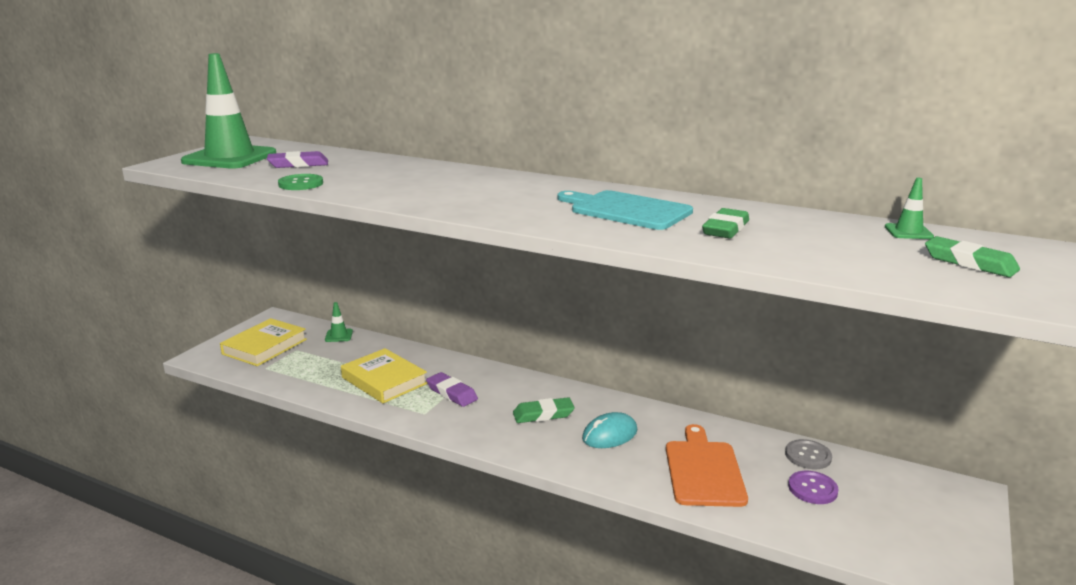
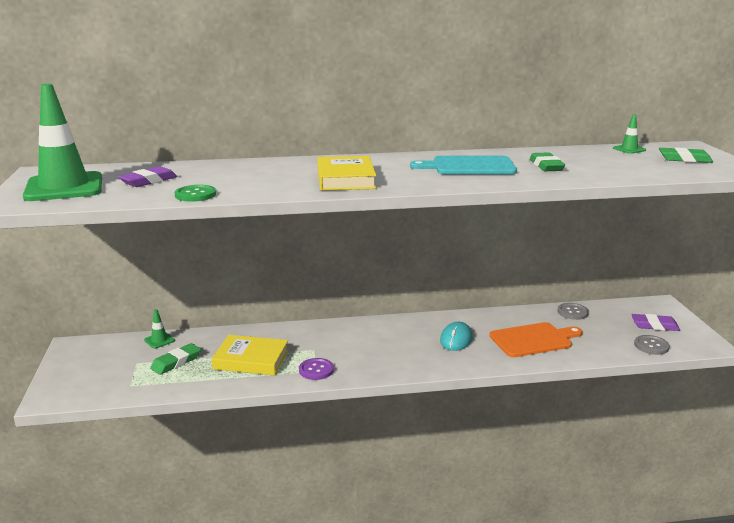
camera: 35 degrees left, 0 degrees up
(265, 347) = (102, 370): yellow book -> yellow book (346, 179)
(451, 393) = (316, 350): purple eraser -> purple eraser (654, 326)
(543, 414) = (398, 342): green eraser -> green eraser (176, 362)
(704, 470) = (533, 340): orange cutting board -> orange cutting board turned 105 degrees clockwise
(812, 489) = (596, 329): purple button -> purple button (316, 370)
(865, 543) = (651, 346): none -> grey button

